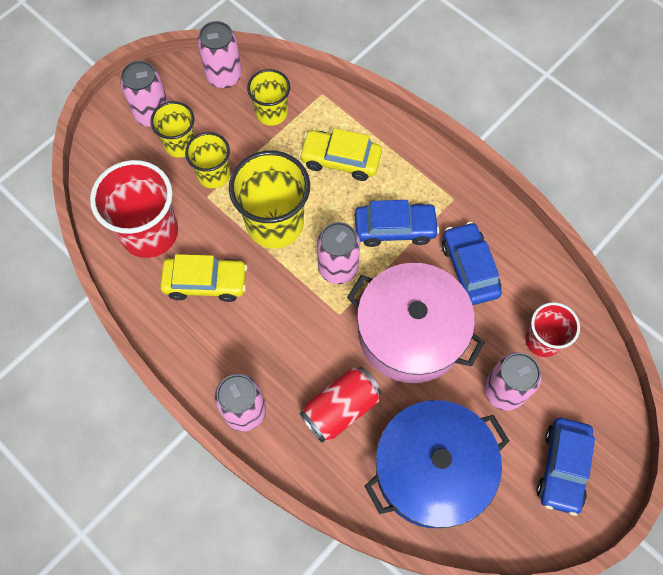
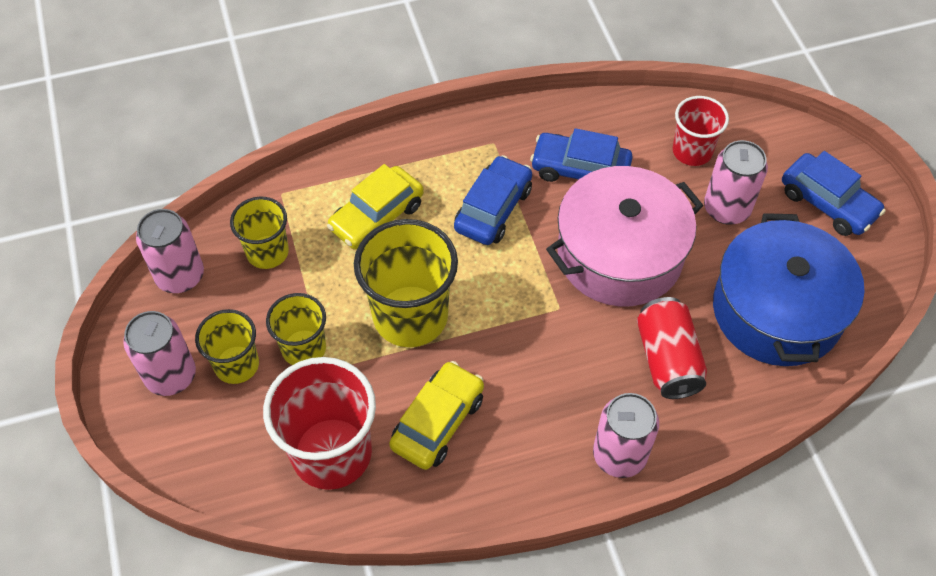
camera: 60 degrees left, 10 degrees down
(338, 267) = (504, 283): pink can -> none

